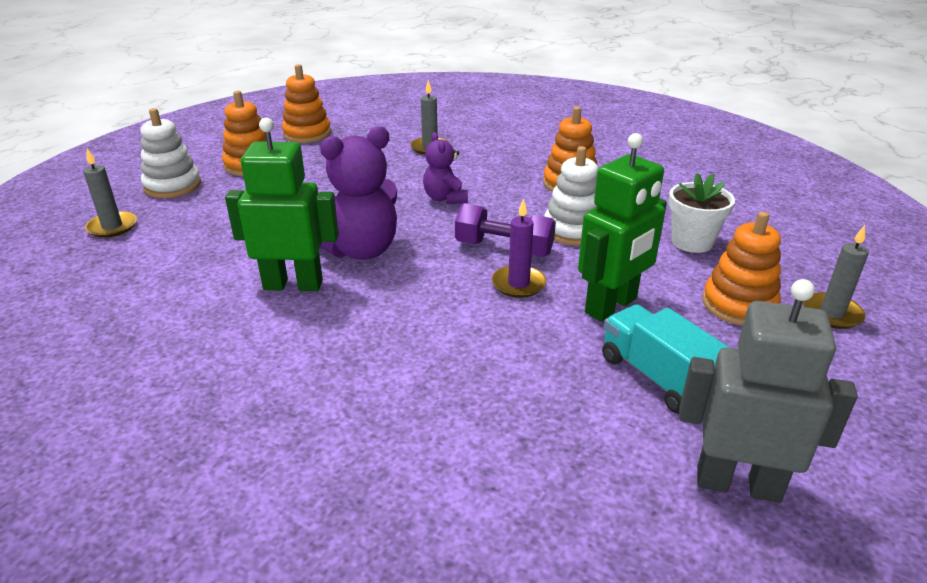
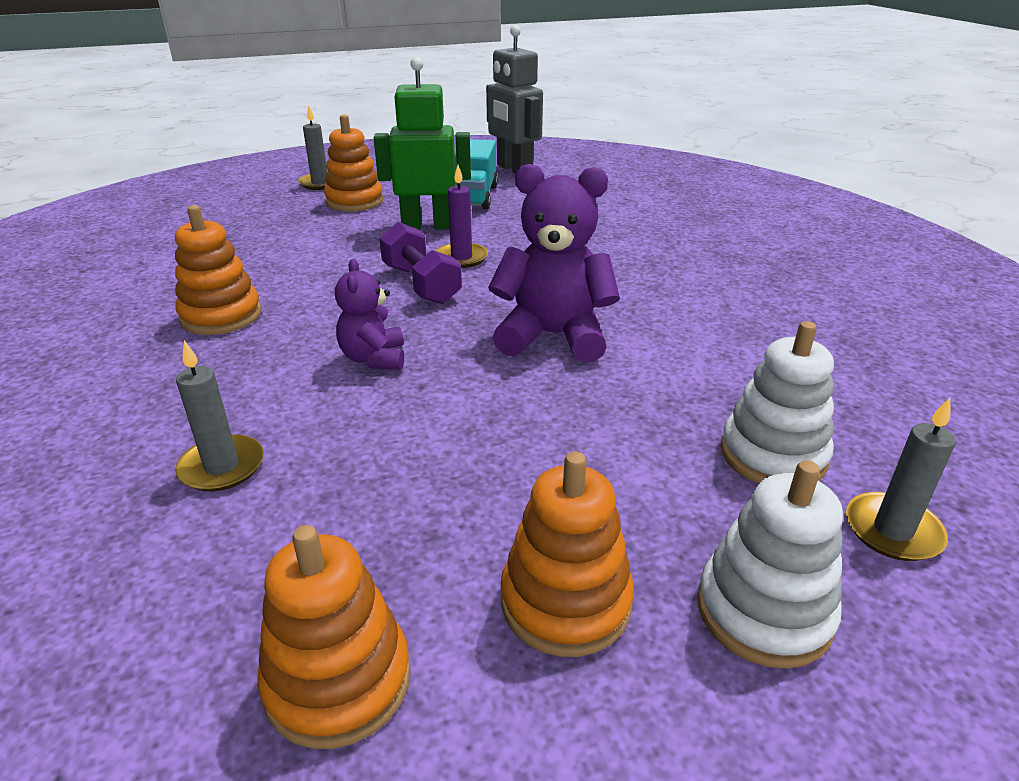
camera: 140 degrees left, 0 degrees up
(293, 285) = (655, 329): green robot -> none
(445, 198) = (374, 358): purple teddy bear -> purple teddy bear turned 150 degrees clockwise
(573, 230) = (334, 274): white stacking toy -> white stacking toy (772, 455)
(692, 242) = (279, 234): white flower pot -> none

